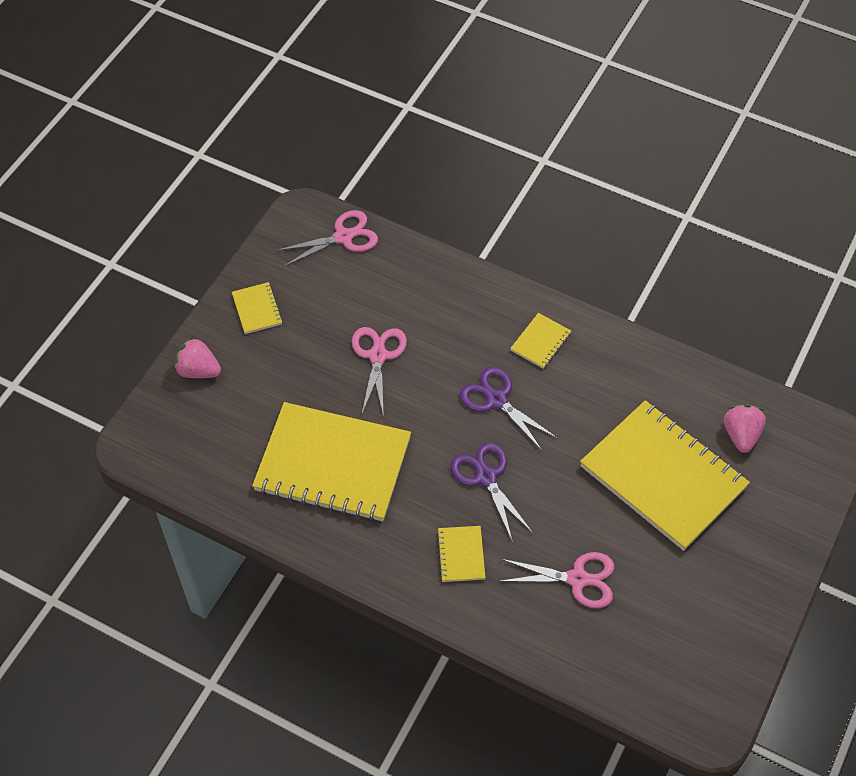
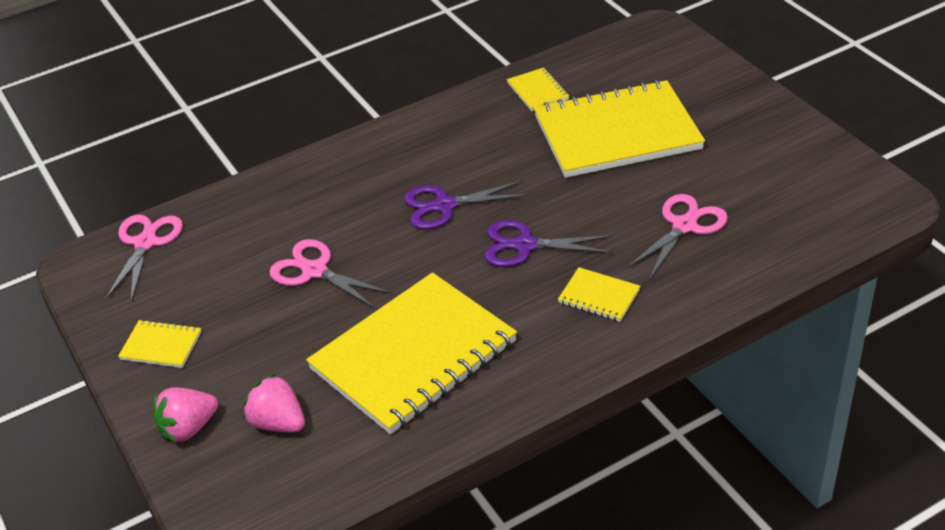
camera: 55 degrees left, 15 degrees down
(540, 342) = (407, 153): yellow notebook -> yellow notebook (537, 91)
(741, 435) = (611, 74): pink strawberry -> pink strawberry (278, 423)

